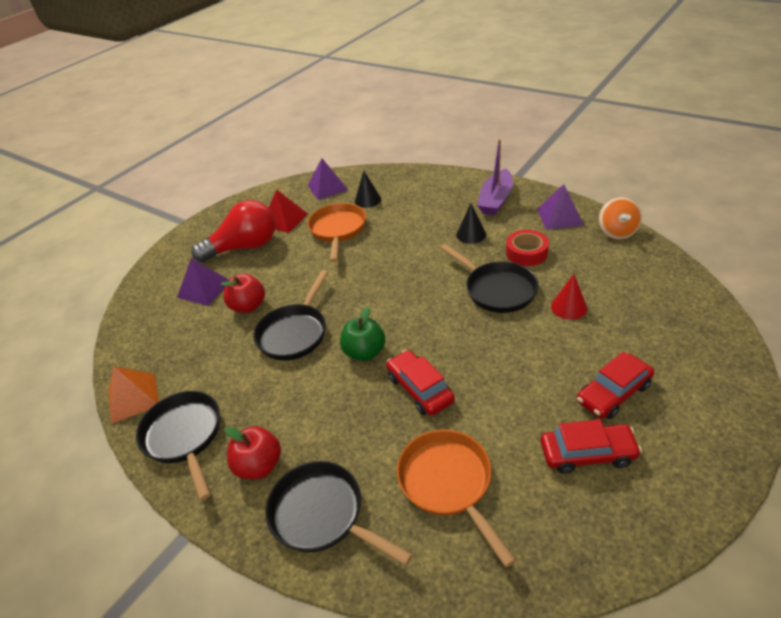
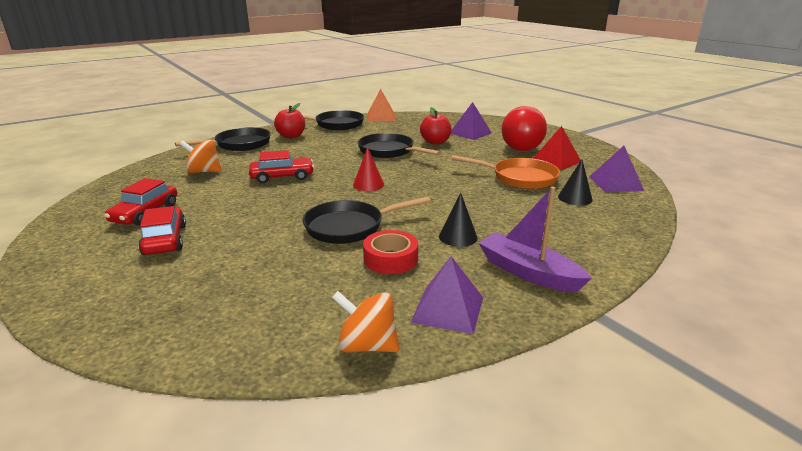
camera: 105 degrees right, 15 degrees down
(364, 352) = (341, 167): green apple -> none
(448, 483) = (204, 172): orange pan -> orange spinning top
(569, 307) = (279, 254): red cone -> red cone (368, 184)

